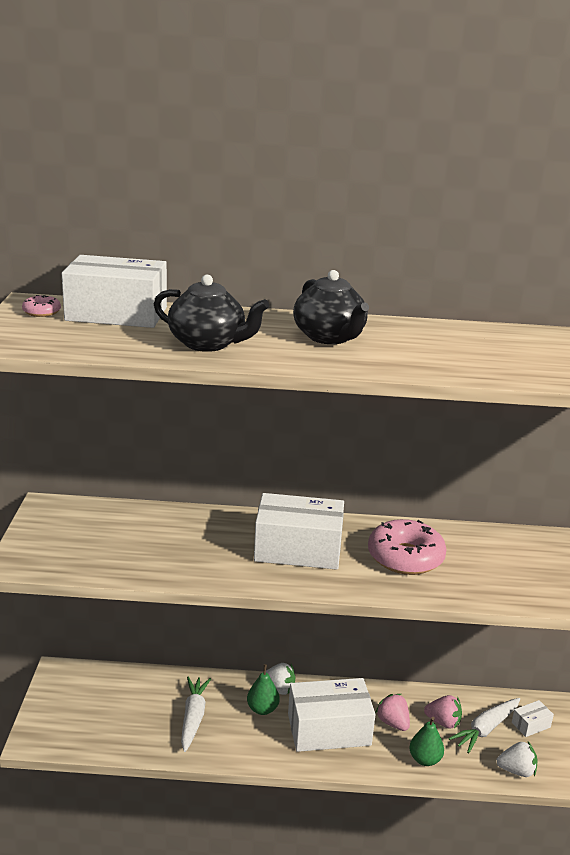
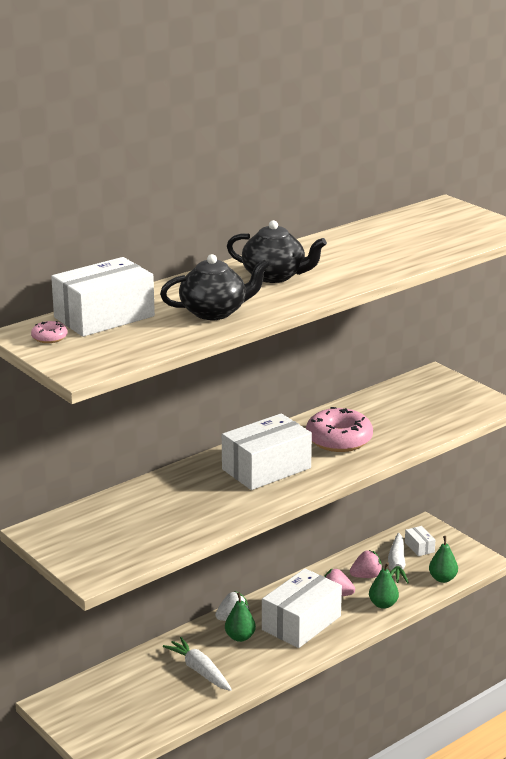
camera: 40 degrees left, 0 degrees up
(516, 771) = (442, 578): white strawberry -> green pear
(531, 725) = (419, 547): white box -> white box turned 45 degrees counterclockwise

